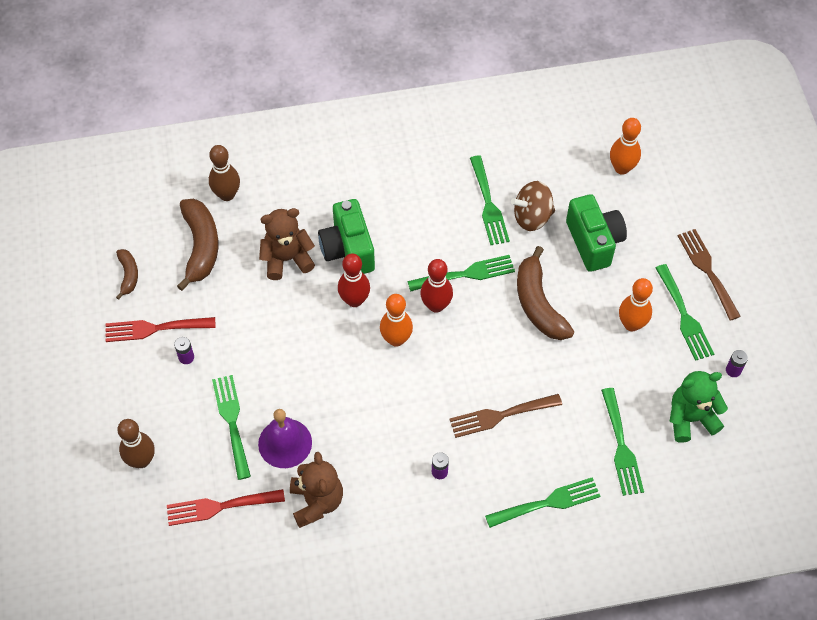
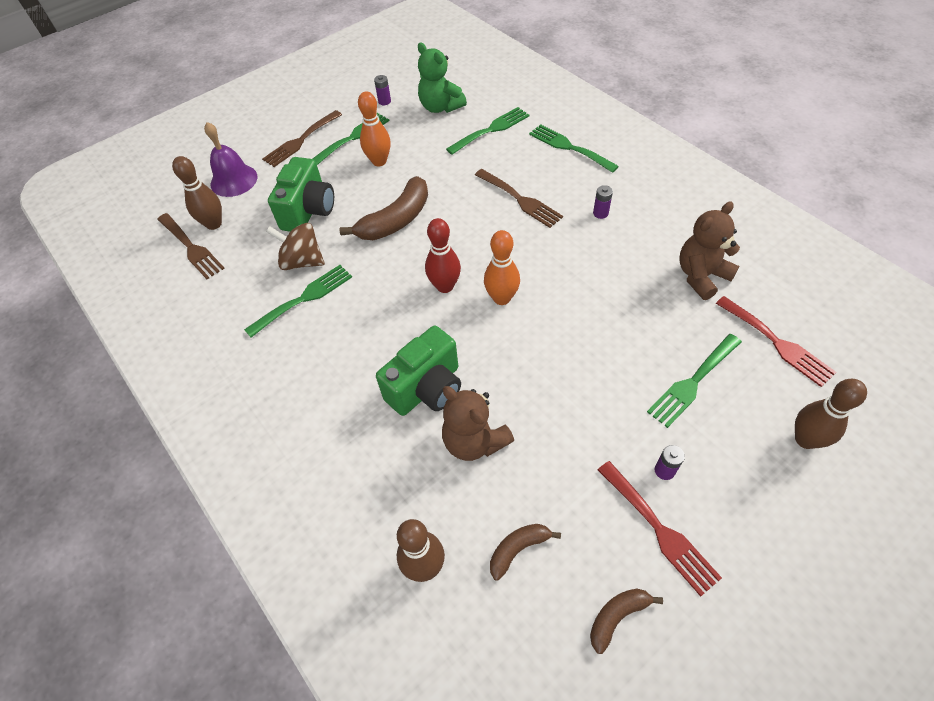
camera: 115 degrees left, 5 degrees down
(200, 246) = (518, 549): brown banana -> brown banana, size x0.54
(285, 443) = (673, 327): purple bell -> purple bell (234, 180)
(354, 300) = (483, 352): red bowling pin -> none
(466, 274) = (396, 280): green fork -> none
(532, 217) = (302, 261): brown spinning top -> brown spinning top turned 150 degrees clockwise
(594, 242) = (309, 211): green camera -> green camera turned 150 degrees clockwise
(600, 145) = (191, 248): none -> brown fork
(622, 168) = (214, 224): orange bowling pin -> brown bowling pin

